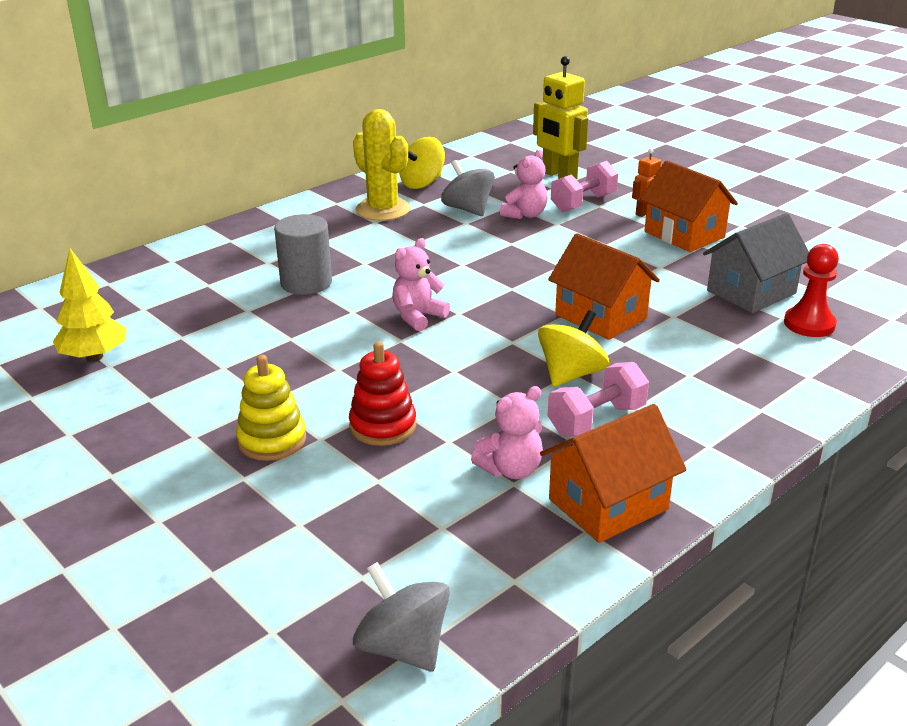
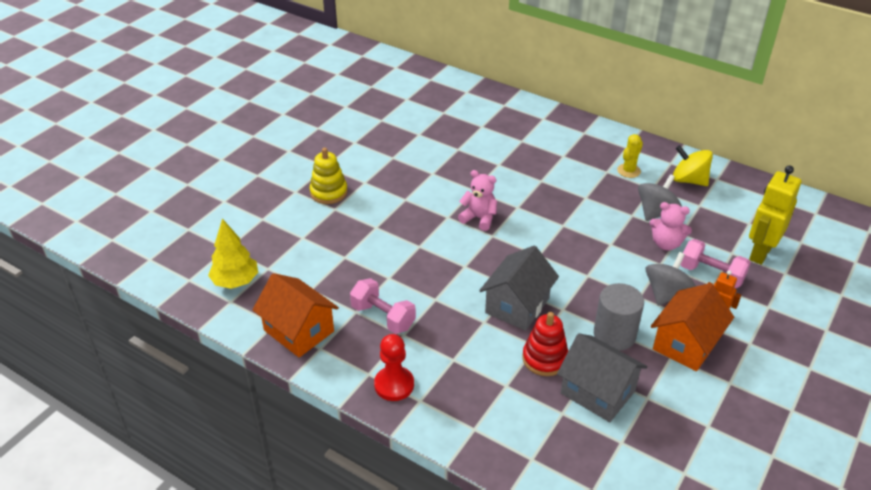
camera: 75 degrees right, 10 degrees up
(94, 357) = (388, 113): yellow tree -> yellow tree (235, 281)
(306, 283) = (502, 162): grey cylinder -> grey cylinder (614, 335)
(383, 210) = (628, 171): yellow cactus -> yellow cactus, size x0.55
(383, 426) = (352, 229): red stacking toy -> red stacking toy (545, 359)
(403, 647) = (181, 271): grey spinning top -> grey spinning top (666, 293)
(511, 469) = (323, 286): pink teddy bear -> none
(571, 374) = (433, 299): yellow spinning top -> none
(601, 316) = (517, 305): orange house -> grey house
(809, 324) = (558, 431): red pawn -> red pawn (394, 385)

